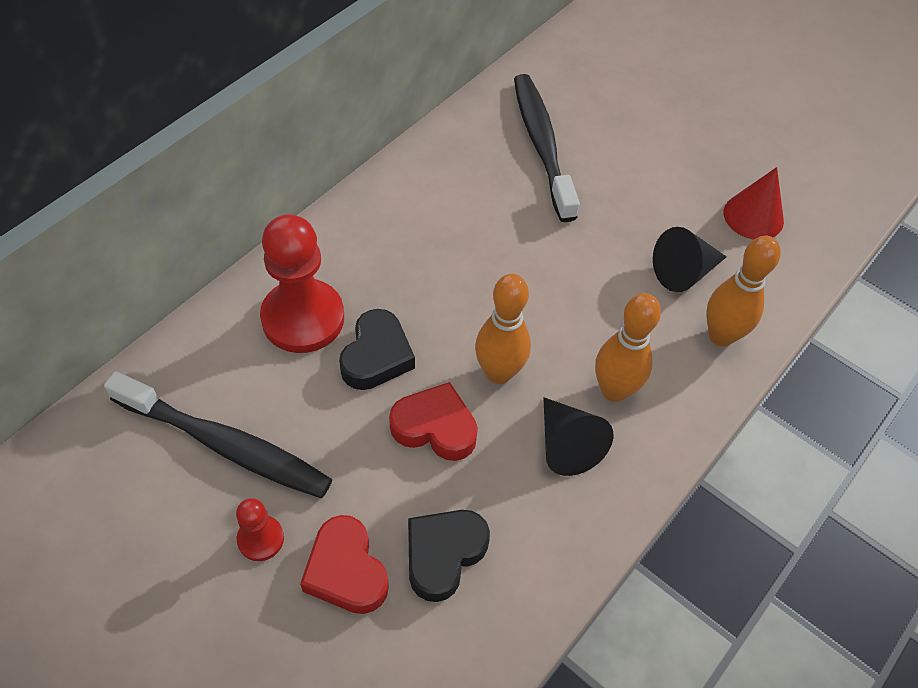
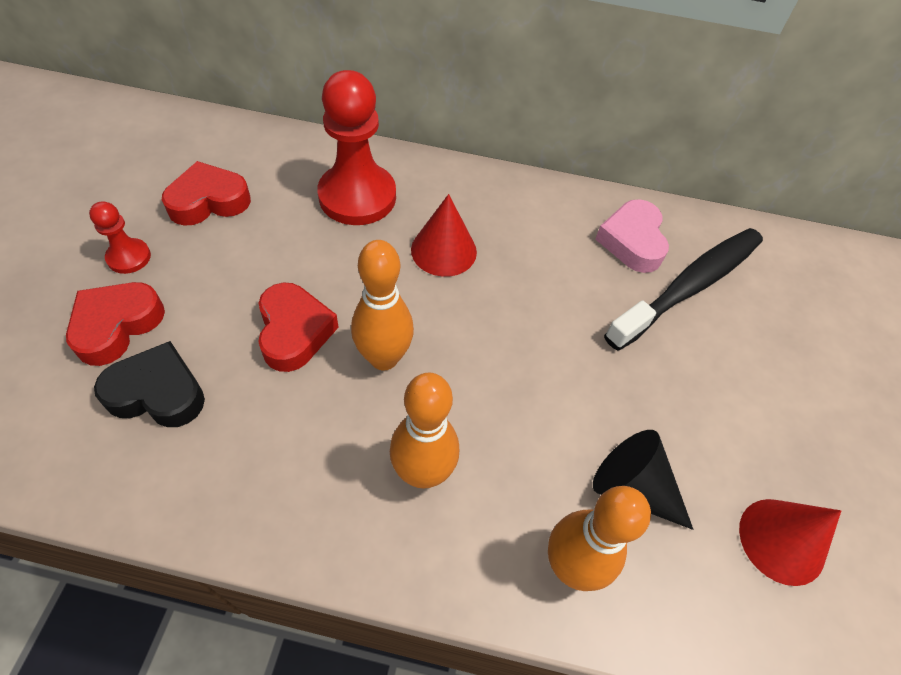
camera: 60 degrees right, 0 degrees up
(226, 445) = (209, 201): black toothbrush -> red heart
(376, 356) = (348, 259): black heart -> none
(410, 282) = (443, 250): none -> red cone
(478, 153) = (632, 241): none -> pink heart
(567, 445) = (329, 452): black cone -> none

